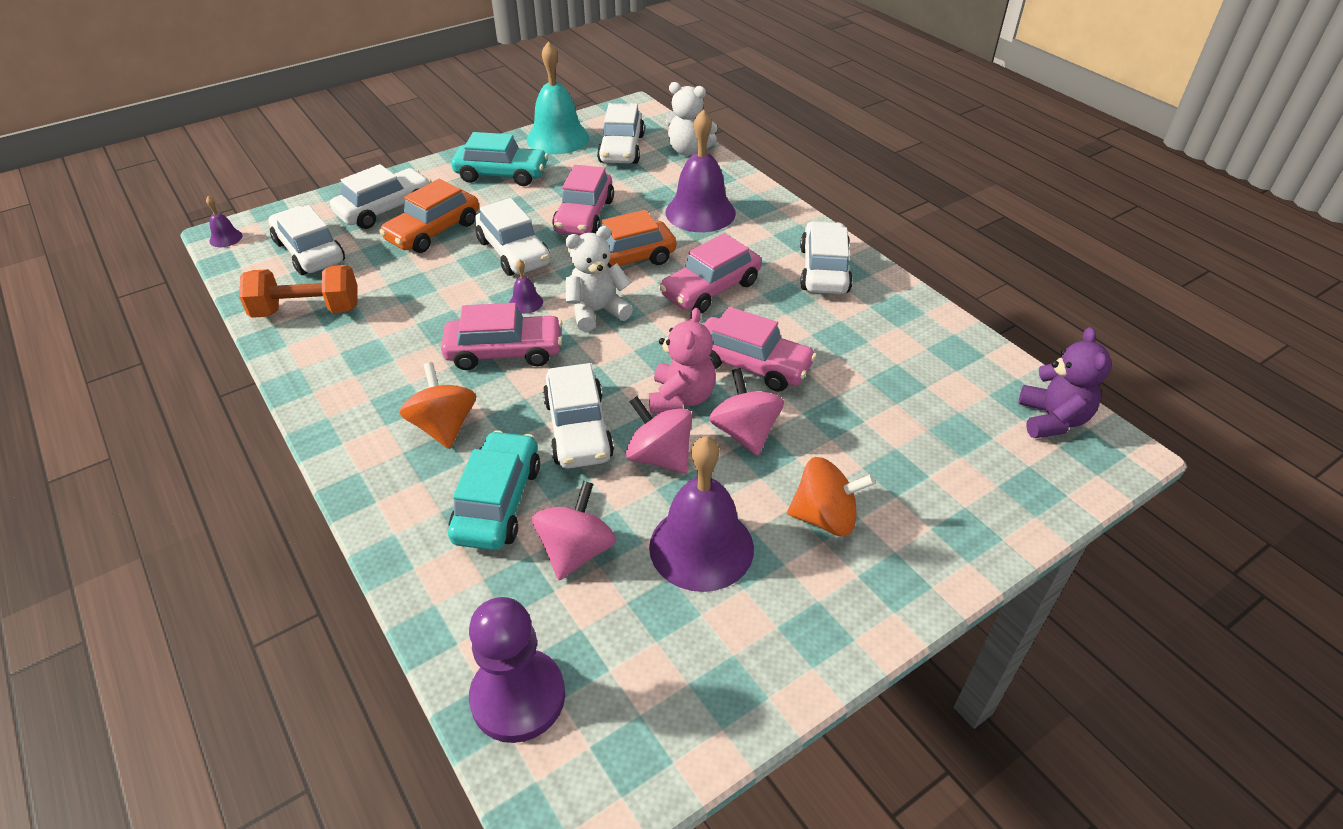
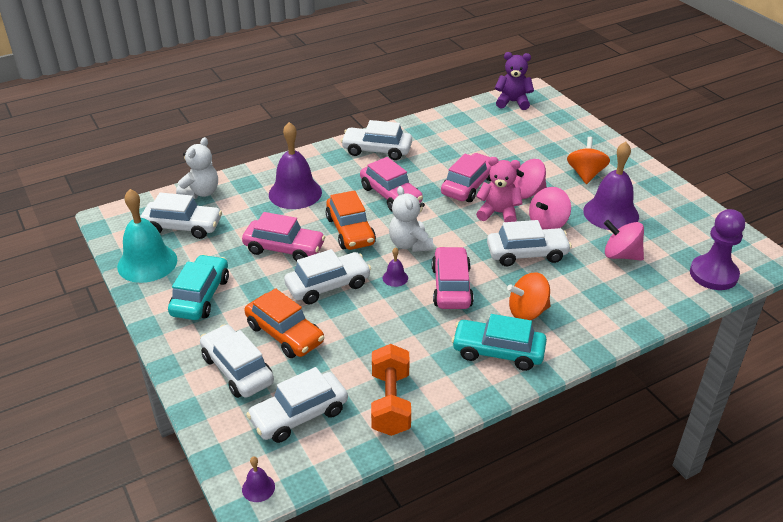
camera: 85 degrees left, 5 degrees down
(498, 502) = (590, 285): turquoise car -> turquoise car (498, 352)

